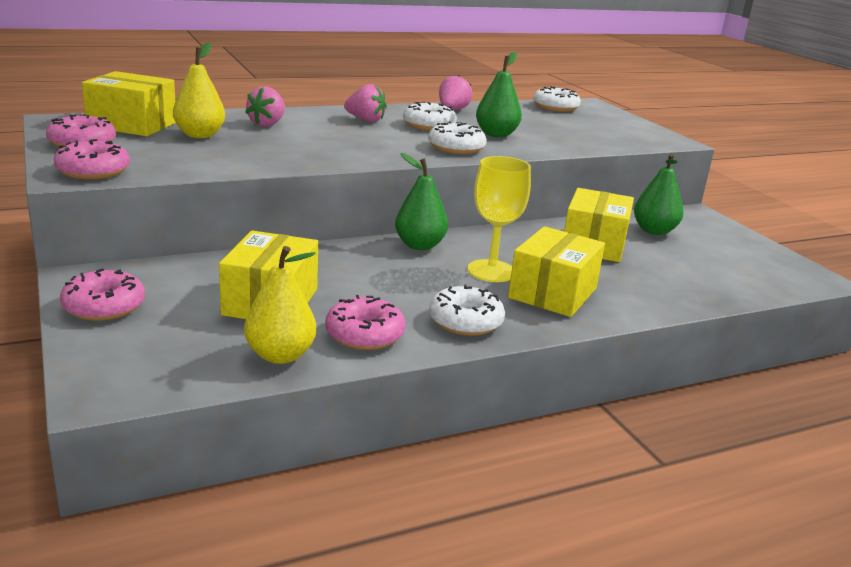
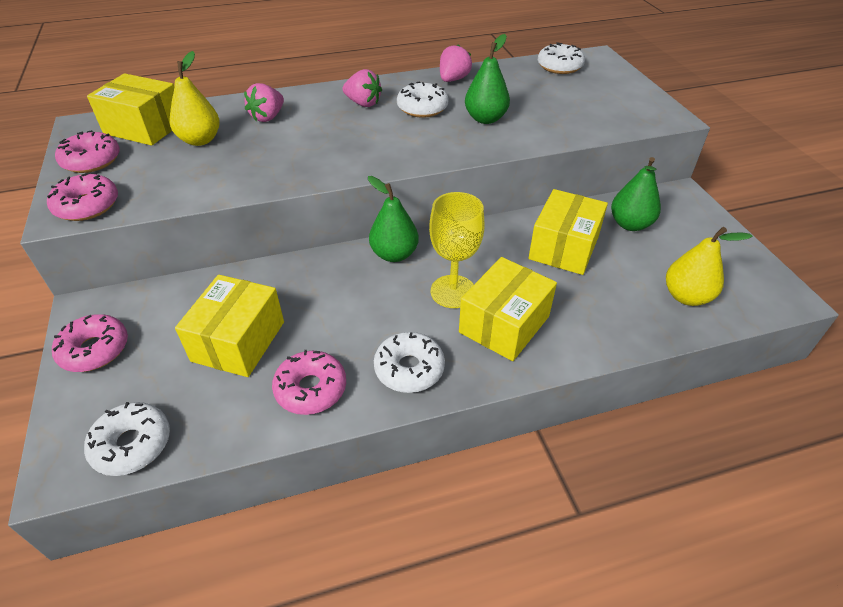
camera: 10 degrees right, 20 degrees up
(280, 355) = (228, 419): yellow pear -> yellow pear (686, 296)
(456, 148) = (438, 145): white donut -> white donut (132, 444)

